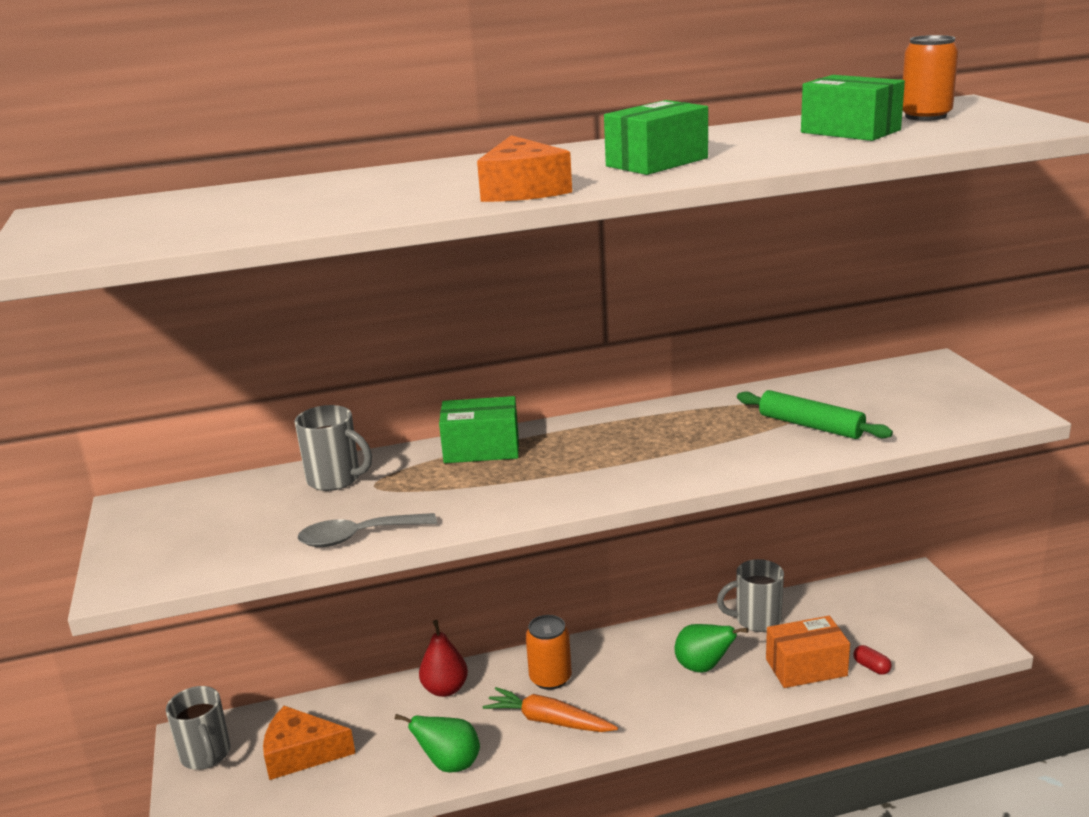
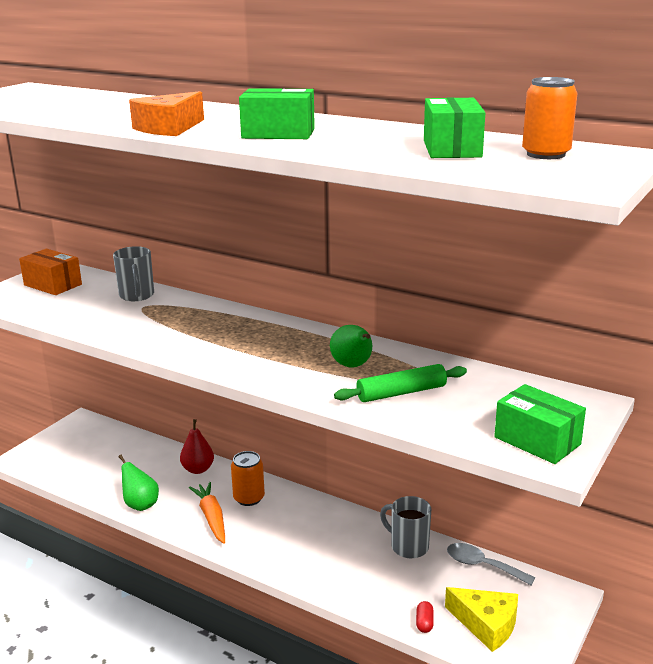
camera: 45 degrees right, 0 degrees up
(206, 755) = (73, 432): grey mug -> none
(301, 753) = (101, 456): orange cheese -> none
(358, 537) = (85, 325): grey spoon -> grey spoon (482, 565)
(481, 449) = (220, 313): green box -> green box (537, 441)
(703, 667) = (330, 549): green pear -> green pear (353, 366)
(806, 667) = (385, 592): orange box -> orange box (53, 285)
(810, 426) = (401, 392): green rolling pin -> green rolling pin turned 75 degrees clockwise
(908, 635) = (486, 624): none -> yellow cheese

